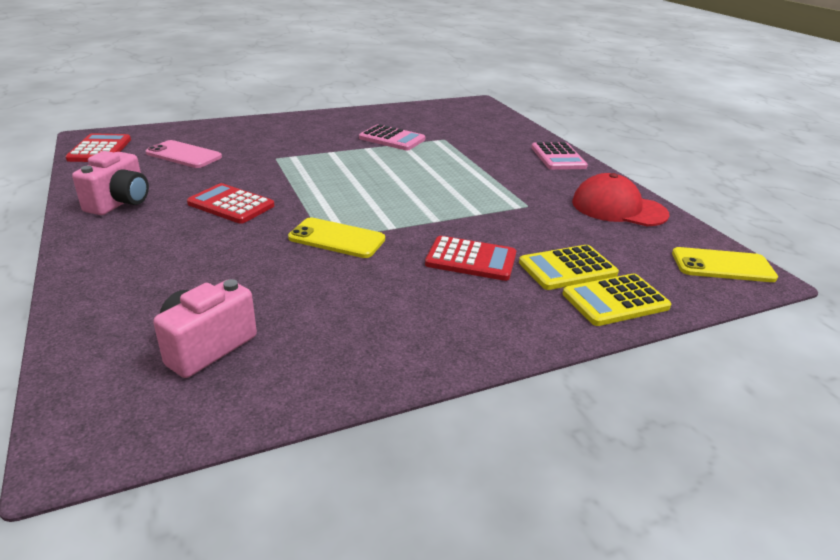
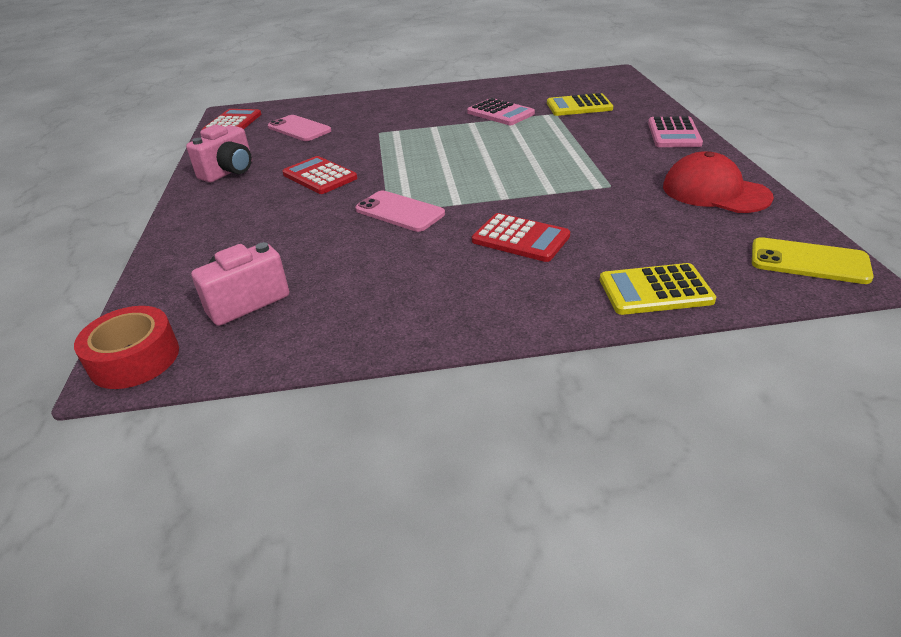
camera: 20 degrees right, 5 degrees up
(92, 429) = (134, 359): none -> red tape
(336, 239) = (399, 212): yellow phone -> pink phone
(567, 268) = (619, 253): yellow calculator -> yellow calculator (579, 106)

